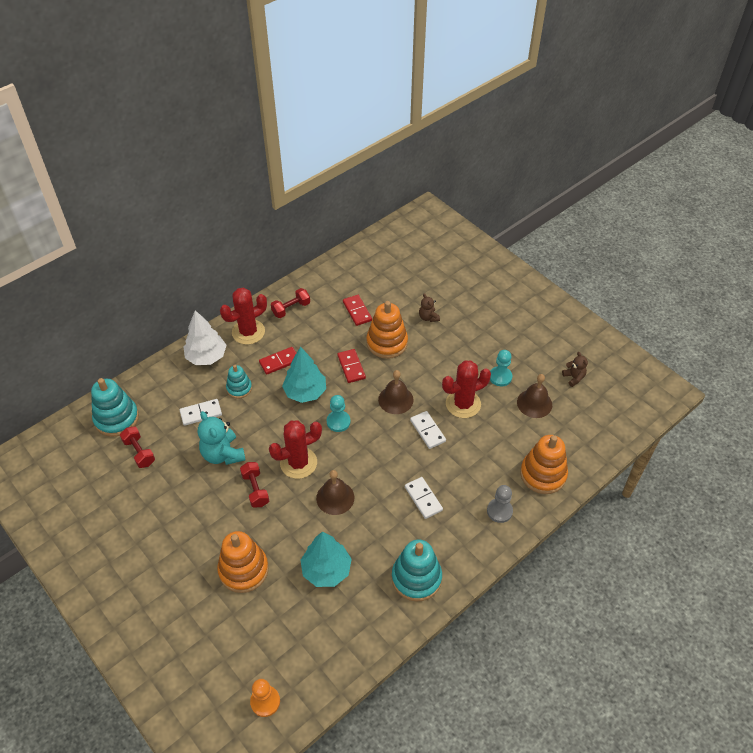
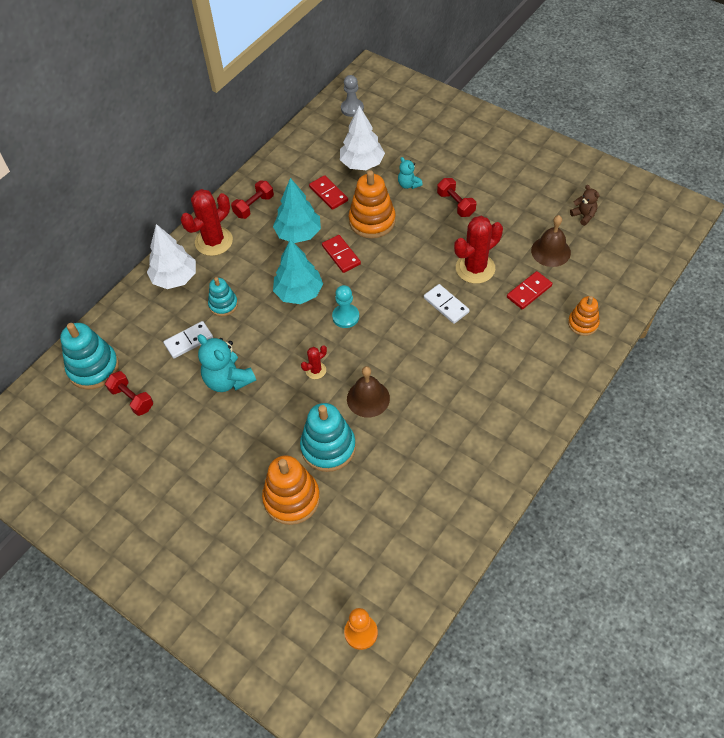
camera: 10 degrees left, 5 degrees up
(255, 489) = (277, 409): red dumbbell -> red dumbbell (456, 204)
(279, 362) = (259, 266): red domino -> red domino (529, 291)
(298, 463) = (316, 370): red cactus -> red cactus, size x0.49
(326, 570) = (383, 477): turquoise tree -> turquoise tree (298, 234)
(394, 291) = (362, 164): none -> white tree
(395, 399) = (401, 279): brown bell -> none
(416, 578) = (483, 462): turquoise stacking toy -> turquoise stacking toy (328, 447)
(423, 498) = (464, 378): white domino -> none
(428, 317) = (408, 184): brown teddy bear -> turquoise teddy bear
(499, 511) = (549, 372): grey pawn -> grey pawn (352, 108)
(500, 377) = (506, 231): turquoise pawn -> none
(543, 474) = (583, 323): orange stacking toy -> orange stacking toy, size x0.59

